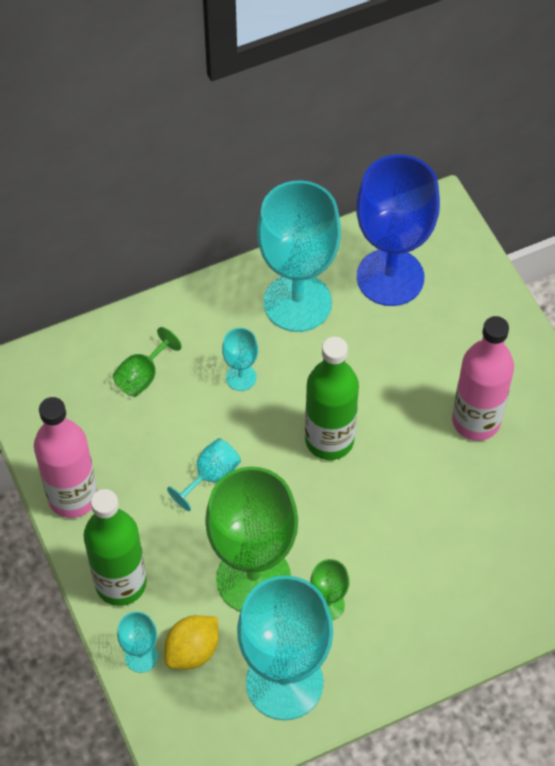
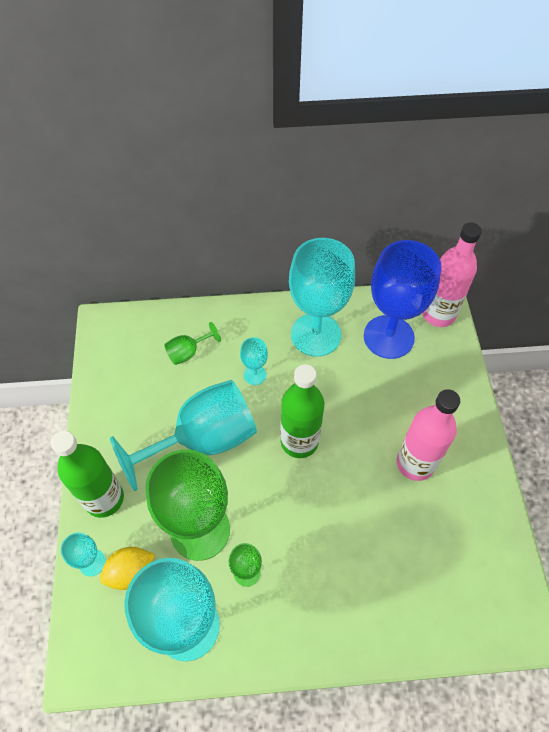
camera: 20 degrees right, 0 degrees up
(73, 497) = (102, 422): pink bottle -> pink bottle (438, 314)
(211, 476) = (203, 439): turquoise goblet -> turquoise goblet, size x2.29

